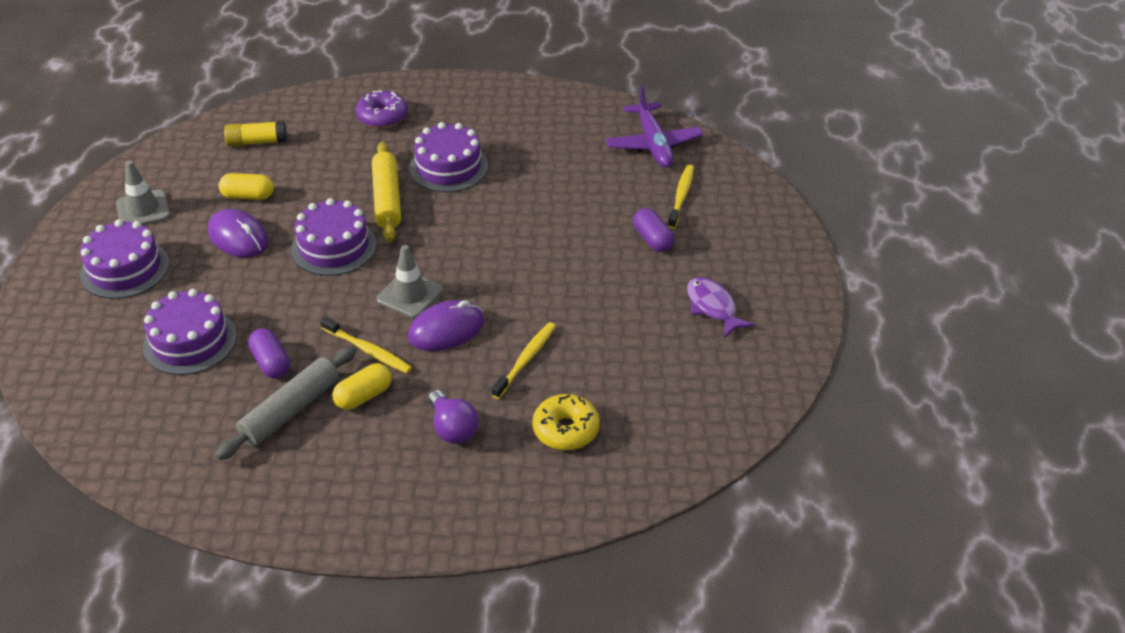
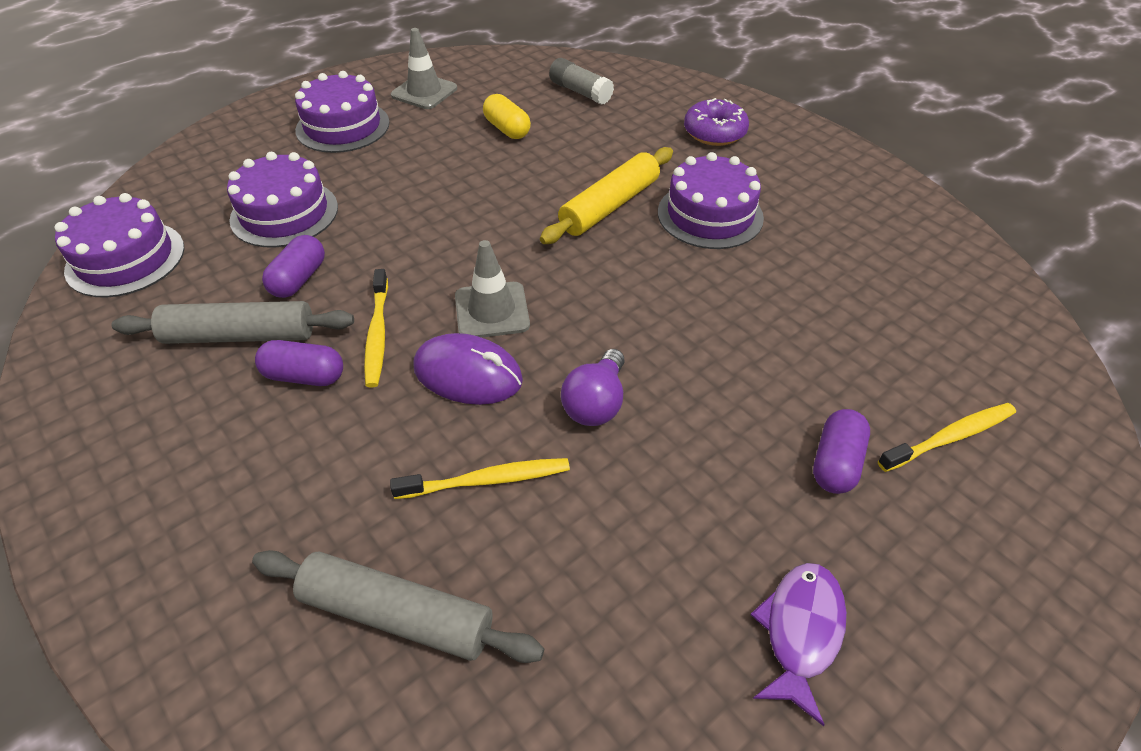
camera: 50 degrees right, 5 degrees up
(238, 237) = (448, 156): purple mouse -> none
(257, 142) = (580, 92): yellow glue stick -> grey glue stick
(334, 247) = (502, 216): purple cake -> purple cake (125, 259)
(363, 396) = (304, 376): yellow capsule -> purple capsule
(453, 429) = (310, 489): purple light bulb -> purple light bulb (595, 403)
(566, 430) = (397, 614): yellow donut -> grey rolling pin
(653, 144) = (992, 346): purple plane -> none

